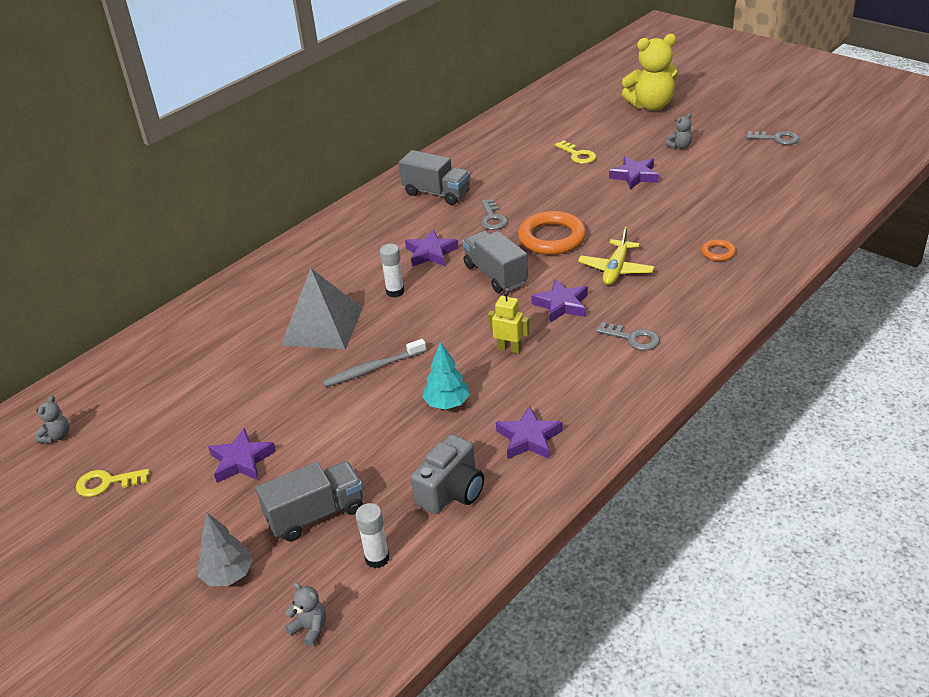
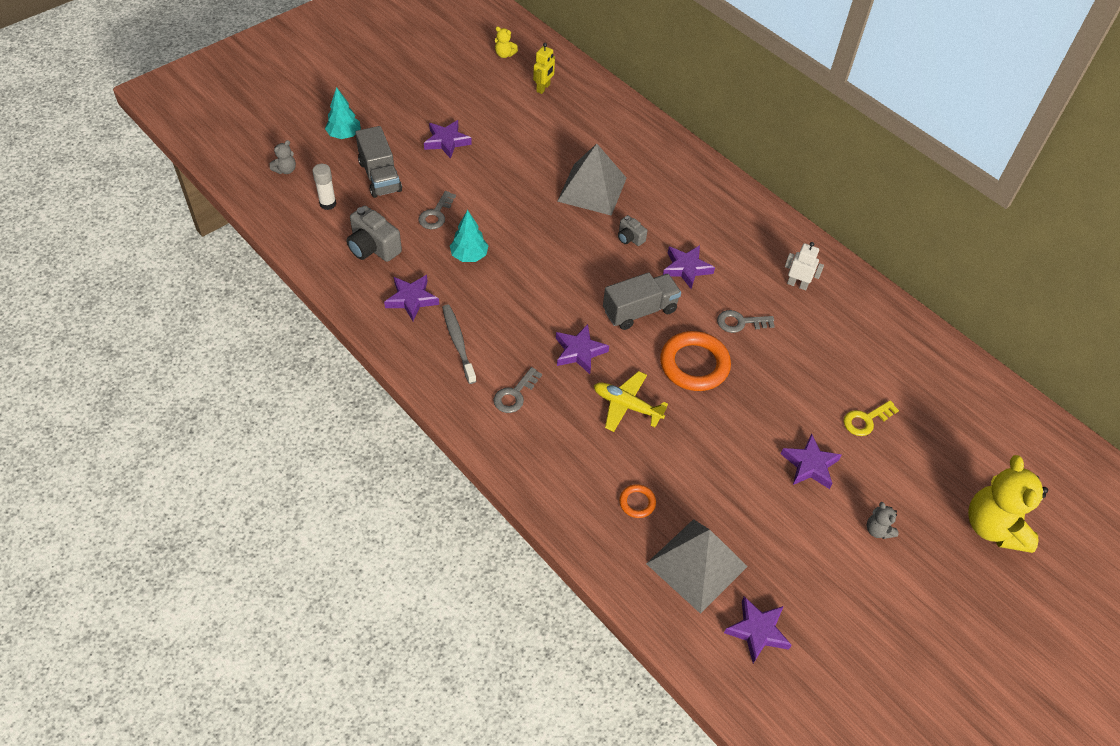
camera: 90 degrees right, 15 degrees up
(57, 436) = (504, 54): grey teddy bear -> yellow teddy bear
(107, 483) = (449, 80): yellow key -> none
(228, 575) = (344, 135): grey tree -> turquoise tree
(373, 369) = (526, 216): grey toothbrush -> grey toothbrush (458, 343)
(395, 292) = (630, 238): white glue stick -> grey camera
(436, 193) = (797, 284): grey truck -> white robot
(509, 349) = (526, 304): yellow robot -> yellow robot (543, 88)
(760, 219) = (696, 565): none -> grey pyramid
(777, 139) = (889, 650): grey key -> grey key (436, 214)
(799, 188) = (757, 631): none -> purple star

